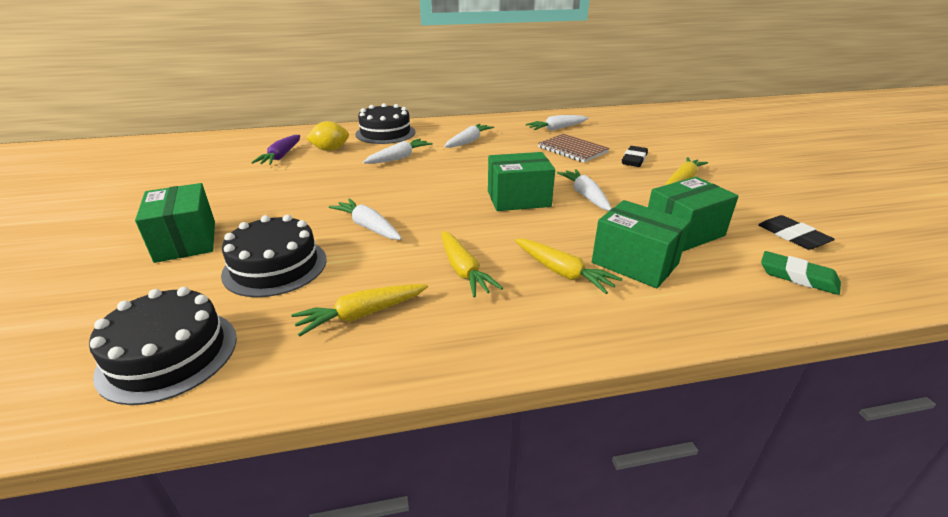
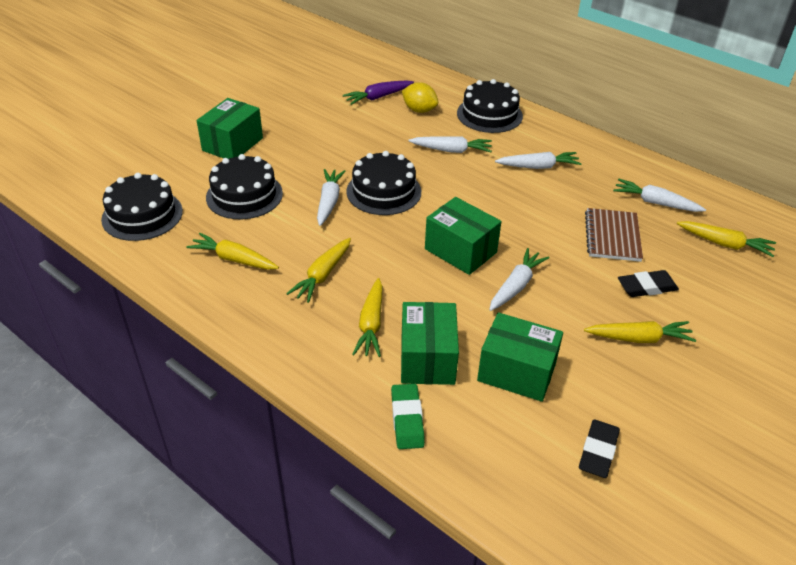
camera: 50 degrees right, 10 degrees up
(399, 199) = (384, 191): none -> black cake
(618, 128) = (724, 244): none -> yellow carrot
(798, 277) = (513, 468): green eraser -> green eraser (407, 419)

